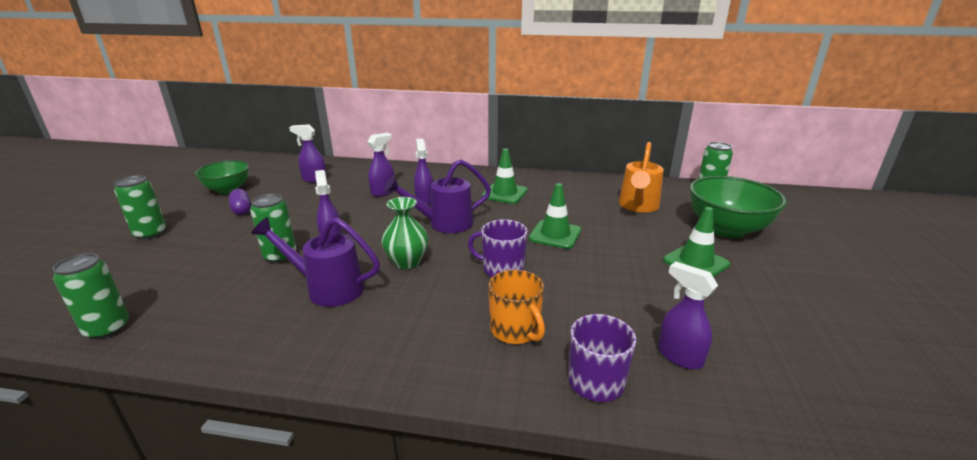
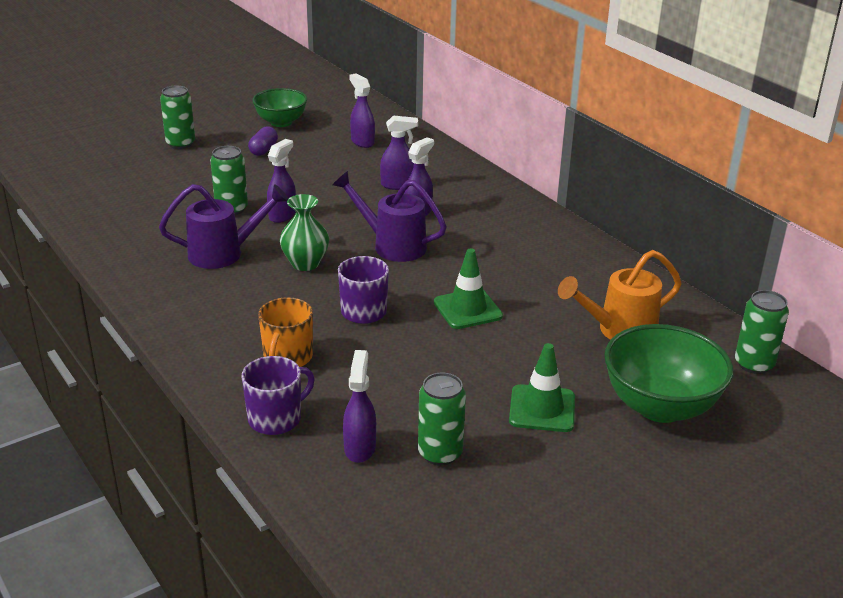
camera: 45 degrees right, 5 degrees up
(107, 328) = (80, 210): green can -> green can (440, 453)
(328, 288) = (223, 253): purple watering can -> purple watering can turned 105 degrees clockwise
(504, 193) = (507, 243): green traffic cone -> none

